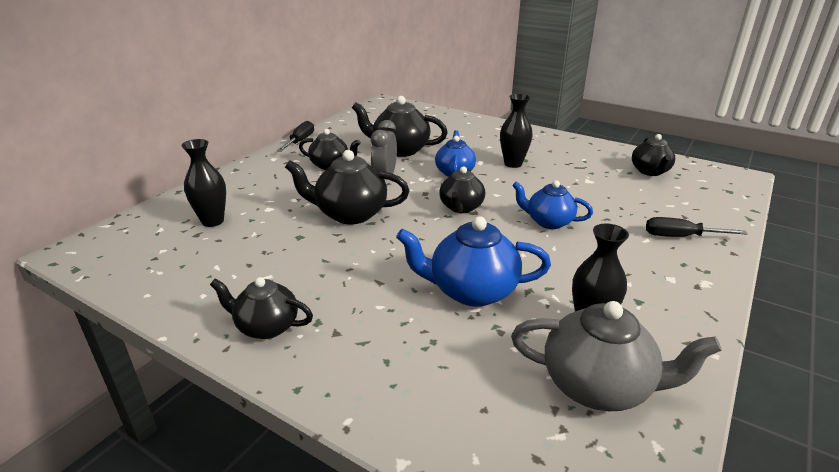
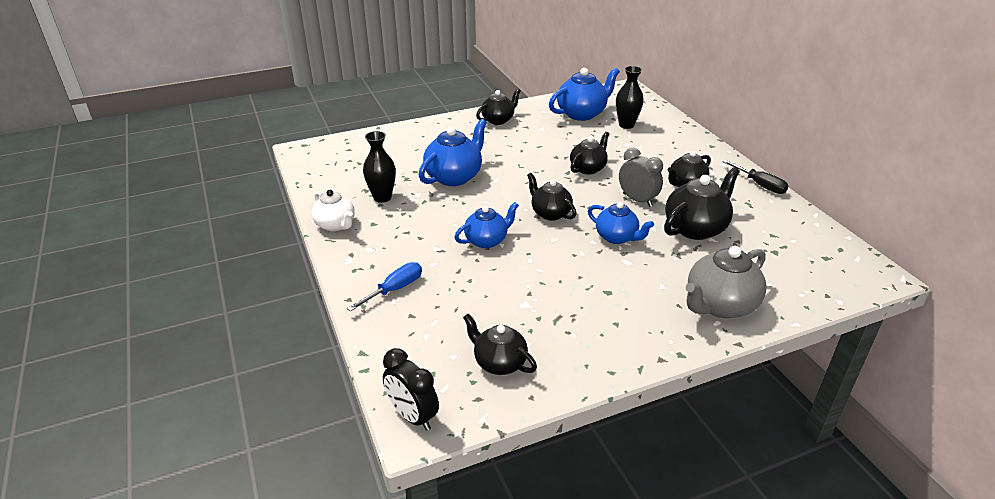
camera: 125 degrees right, 5 degrees up
(194, 260) = (582, 114): none -> blue teapot
(350, 214) = (588, 168): black teapot -> black teapot, size x0.65
(513, 164) = (604, 279): black vase -> none
(598, 386) = (351, 178): grey teapot -> grey teapot (719, 305)
(681, 237) = (394, 290): black screwdriver -> blue screwdriver
(688, 328) = (336, 225): none -> white teapot
(737, 180) = (412, 416): none -> black clock

